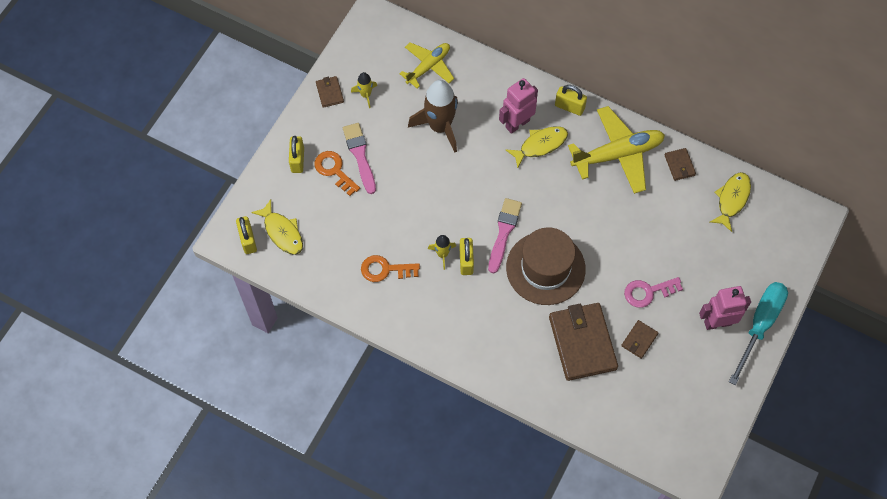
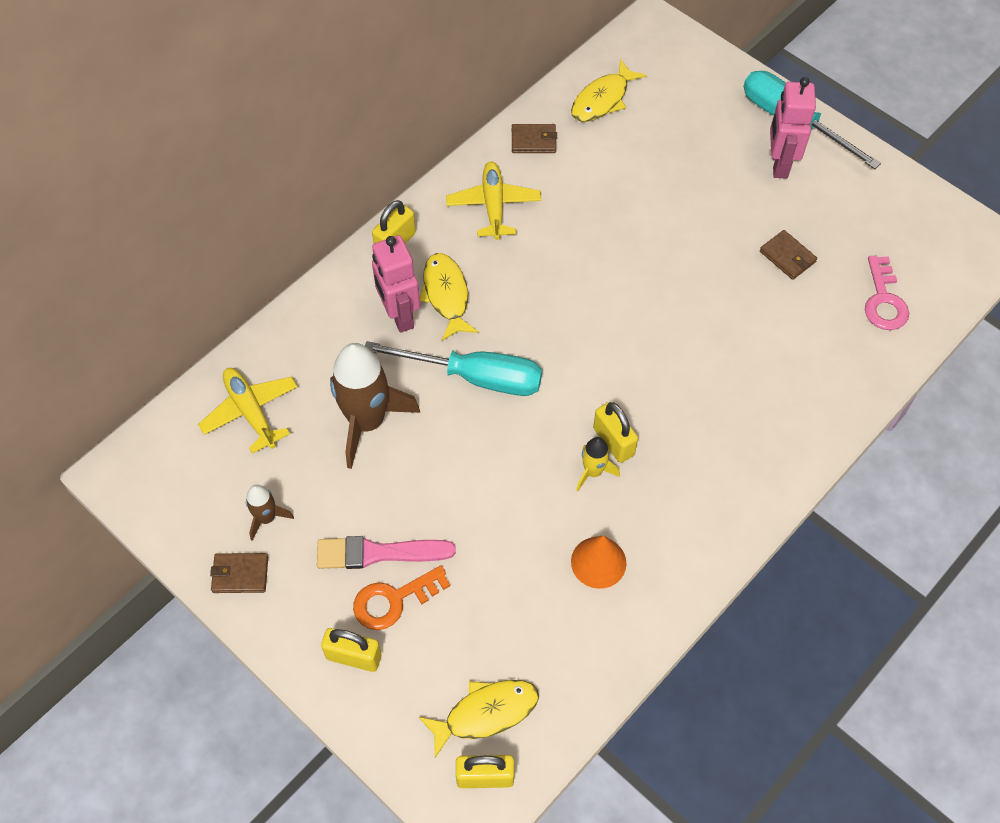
camera: 75 degrees left, 5 degrees down
(365, 95) = (266, 518): yellow rocket -> brown rocket
(385, 269) = (598, 562): orange key -> orange cone
(466, 261) = (613, 442): yellow padlock -> yellow padlock turned 45 degrees clockwise
(487, 175) = (475, 377): none -> turquoise screwdriver
(504, 232) = (578, 379): pink brush -> none
(545, 268) = (651, 340): brown hat -> none
(582, 343) = (779, 325): brown wallet -> none
(617, 154) = (493, 205): yellow plane -> yellow plane, size x0.64
(648, 292) = (717, 227): pink key -> pink key (884, 300)
(732, 199) = (603, 99): yellow fish -> yellow fish turned 90 degrees counterclockwise

